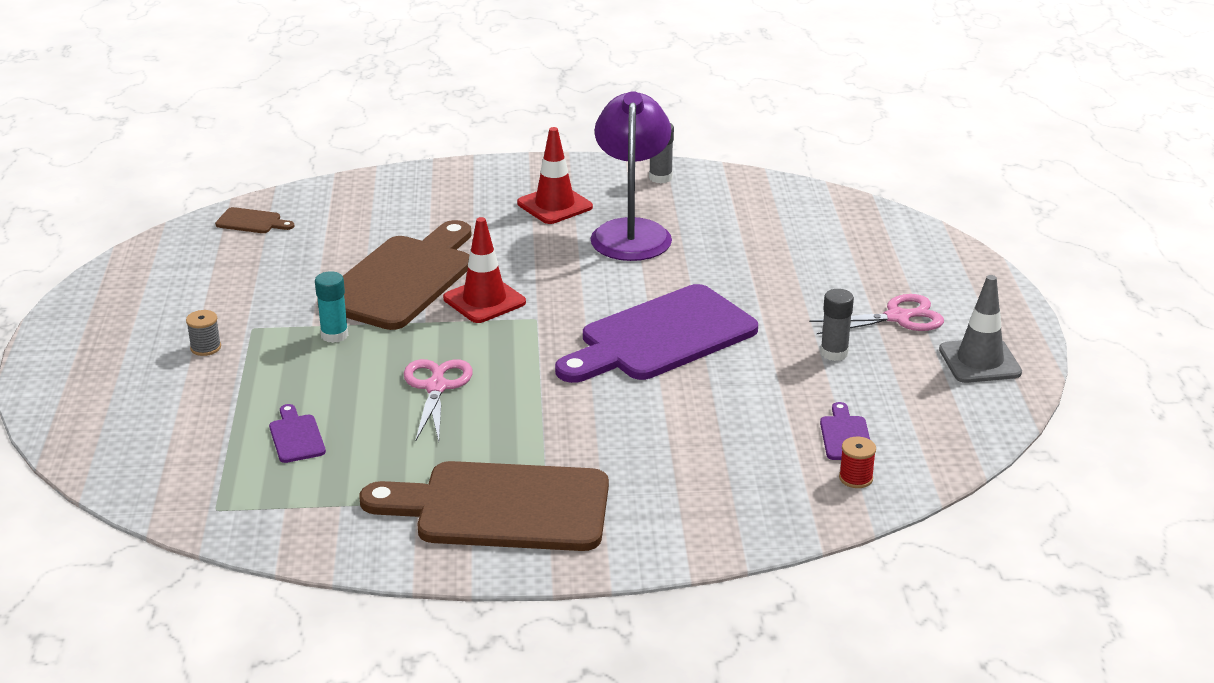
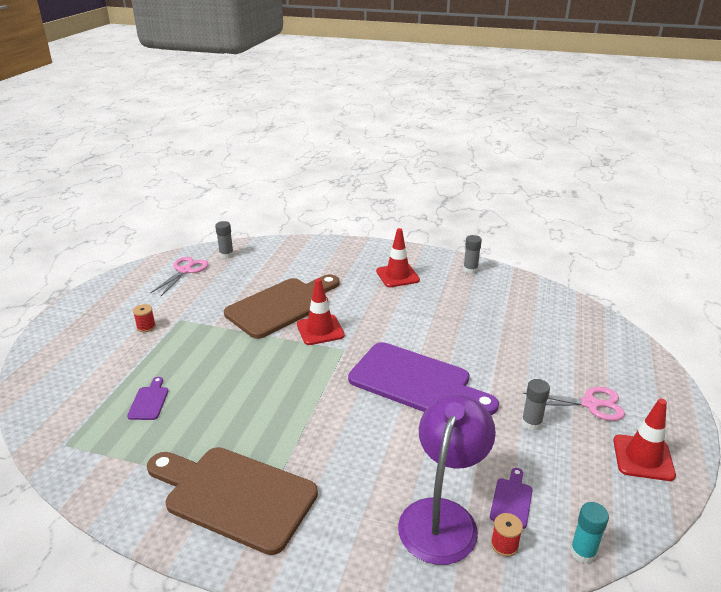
camera: 20 degrees right, 0 degrees up
(205, 347) = (146, 327): grey spool -> red spool
(252, 222) = (226, 255): brown cutting board -> grey glue stick
(334, 335) = (220, 334): turquoise glue stick -> turquoise glue stick (583, 552)
(436, 387) = (254, 385): pink scissors -> pink scissors (185, 271)
(631, 232) = (434, 302): purple lamp -> purple lamp (442, 516)
(661, 337) = (415, 381): purple cutting board -> purple cutting board turned 135 degrees counterclockwise
(979, 361) = (643, 458): grey traffic cone -> red traffic cone

